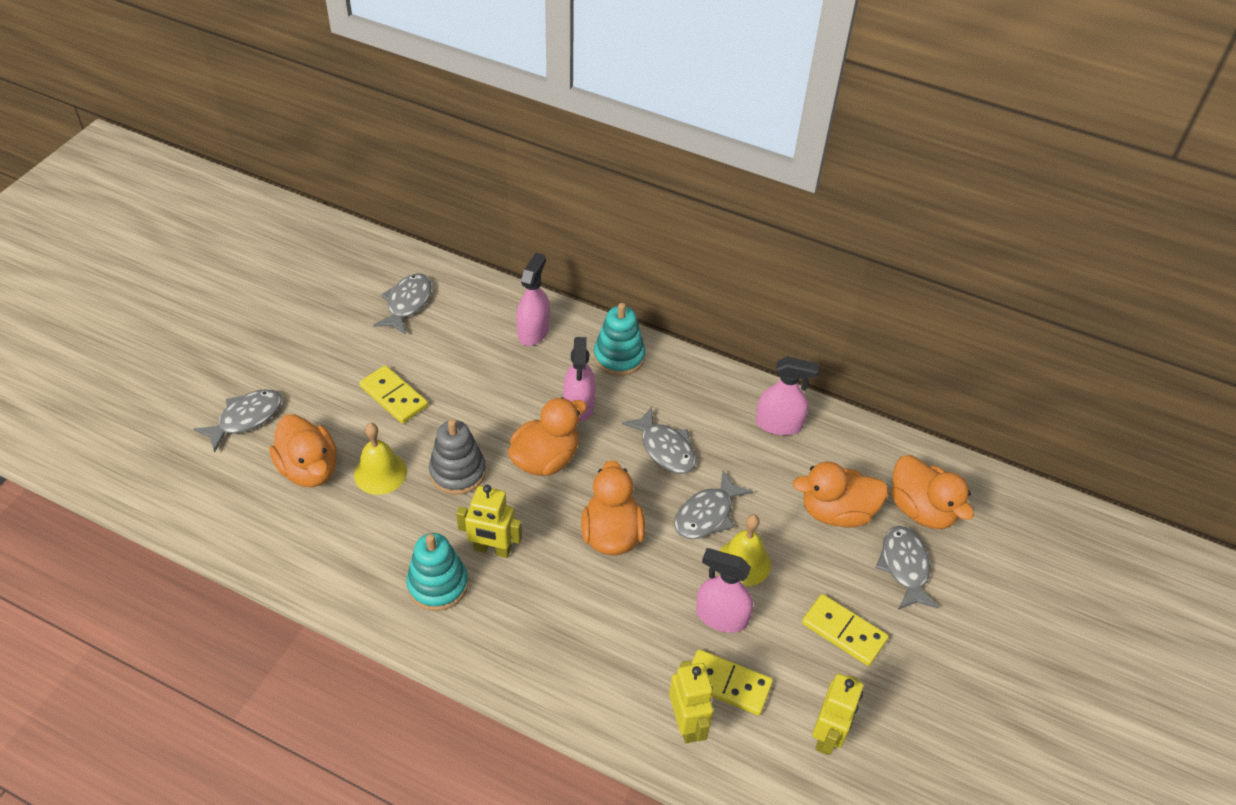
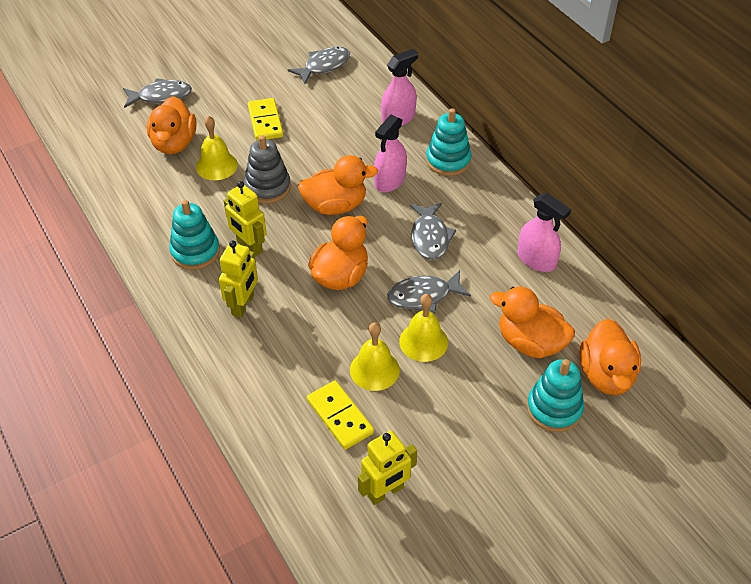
camera: 35 degrees right, 0 degrees up
(687, 724) = (287, 426): yellow robot -> yellow robot (243, 305)
(721, 617) = (374, 370): pink spray bottle -> yellow bell
(843, 632) = (461, 428): yellow domino -> none
(904, 567) = (554, 409): grey fish -> turquoise stacking toy

